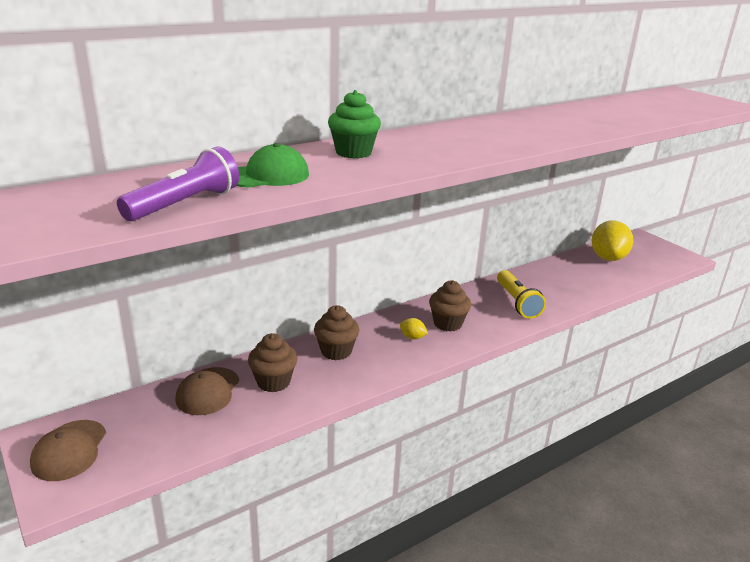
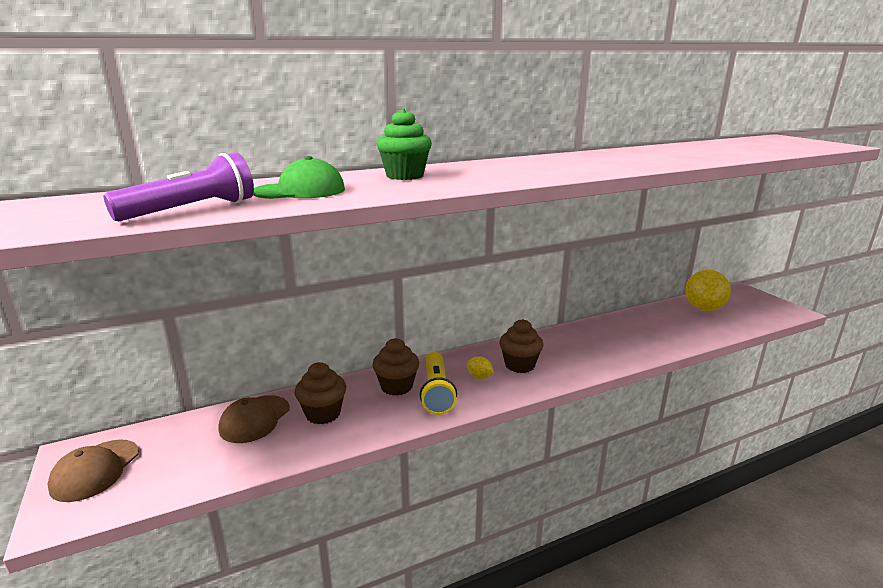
camera: 10 degrees right, 5 degrees down
(517, 302) = (598, 347): yellow flashlight -> yellow flashlight (436, 392)

